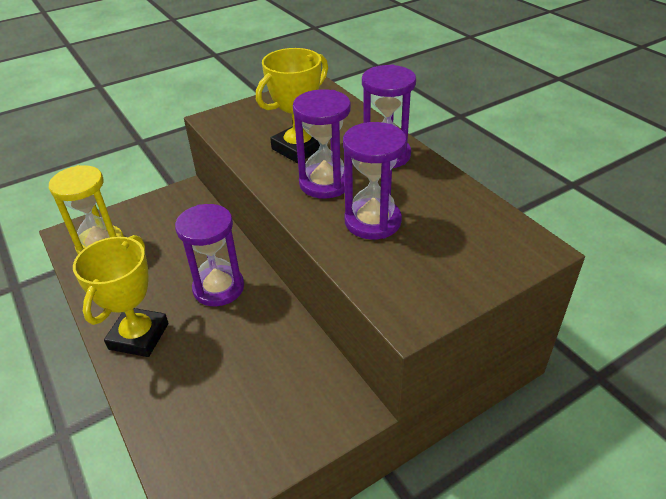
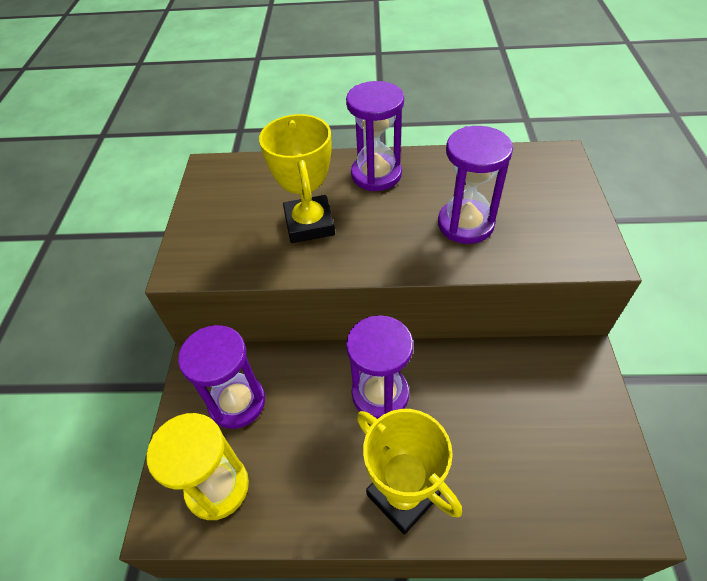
camera: 55 degrees left, 10 degrees up
(325, 183) = (384, 229): purple hourglass -> purple hourglass (237, 402)

